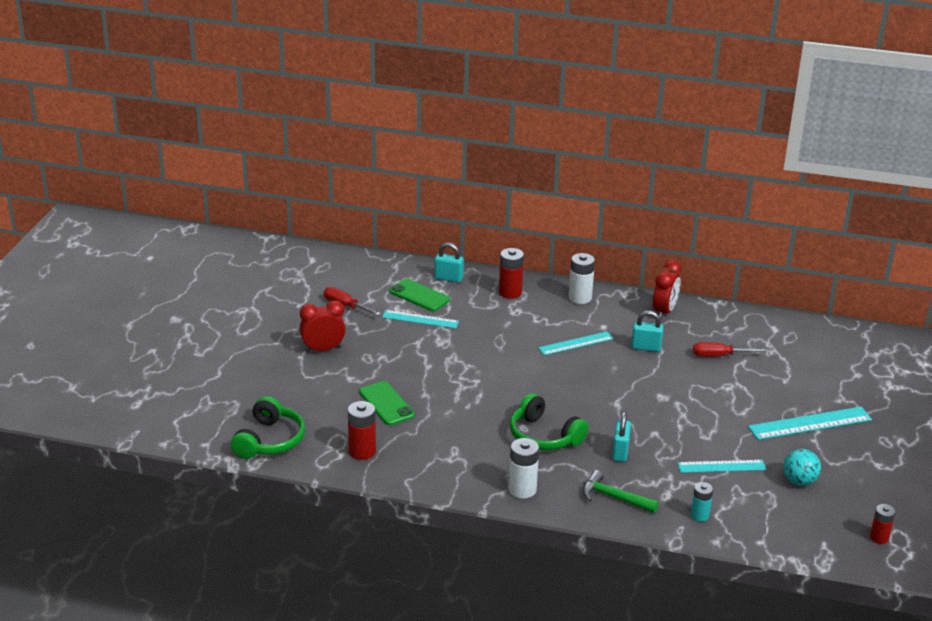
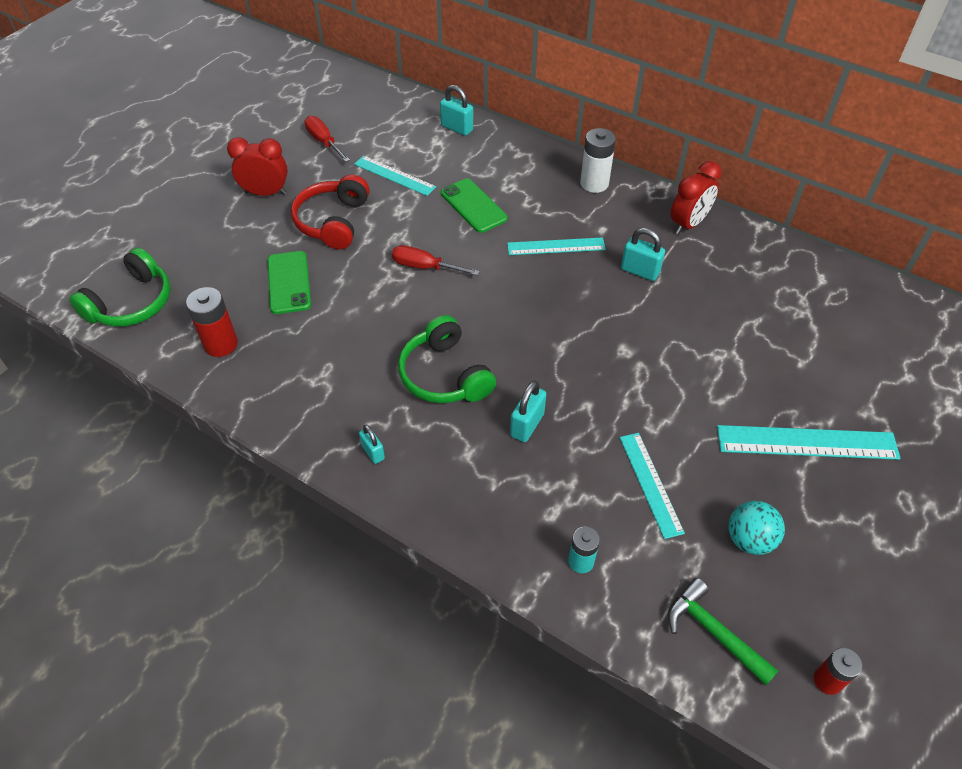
camera: 20 degrees right, 20 degrees up
(392, 358) = (333, 221): none -> red headphones
(419, 296) = (411, 144): green phone -> green phone (473, 206)
(510, 292) = (516, 160): red battery -> none
(522, 489) = (373, 452): white battery -> turquoise padlock
(614, 497) = (481, 497): green hammer -> green hammer (713, 632)
(719, 356) = (728, 304): red screwdriver -> red screwdriver (425, 267)
(721, 466) = (650, 484): turquoise ruler -> turquoise ruler turned 60 degrees clockwise

